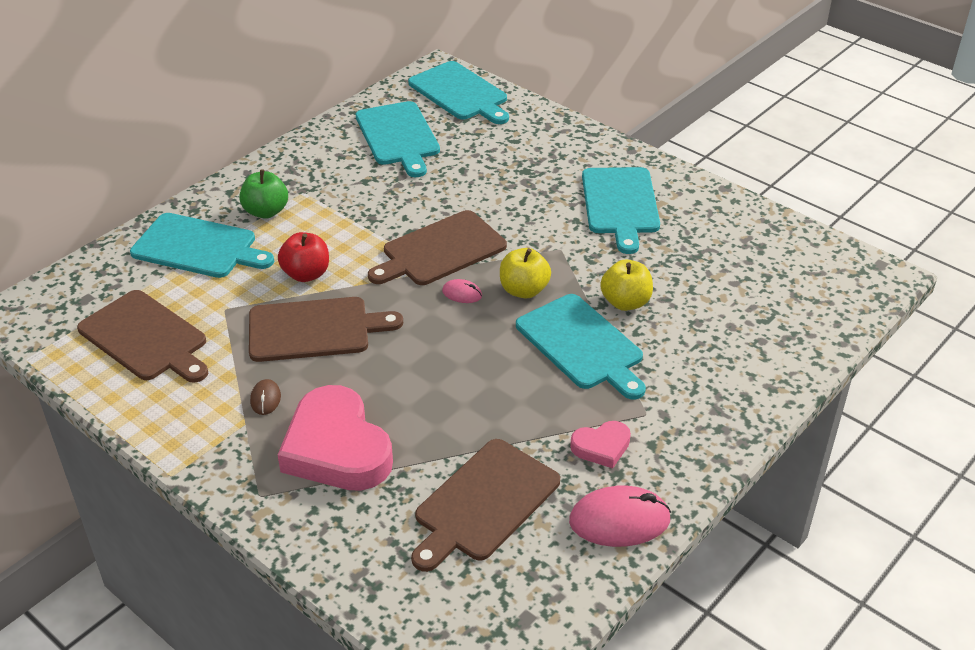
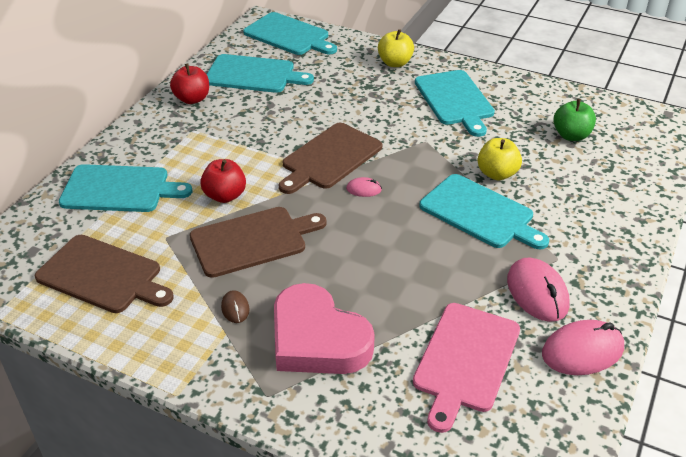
camera: 15 degrees left, 0 degrees up
(266, 211) = (167, 150): green apple -> green apple (571, 135)
(317, 155) = (192, 99): none -> red apple
(398, 136) = (253, 75): turquoise cutting board -> turquoise cutting board turned 45 degrees counterclockwise
(483, 503) = (465, 360): brown cutting board -> pink cutting board
(524, 290) = (412, 178): yellow apple -> yellow apple (395, 63)
(601, 447) = (537, 293): pink heart -> pink mouse

